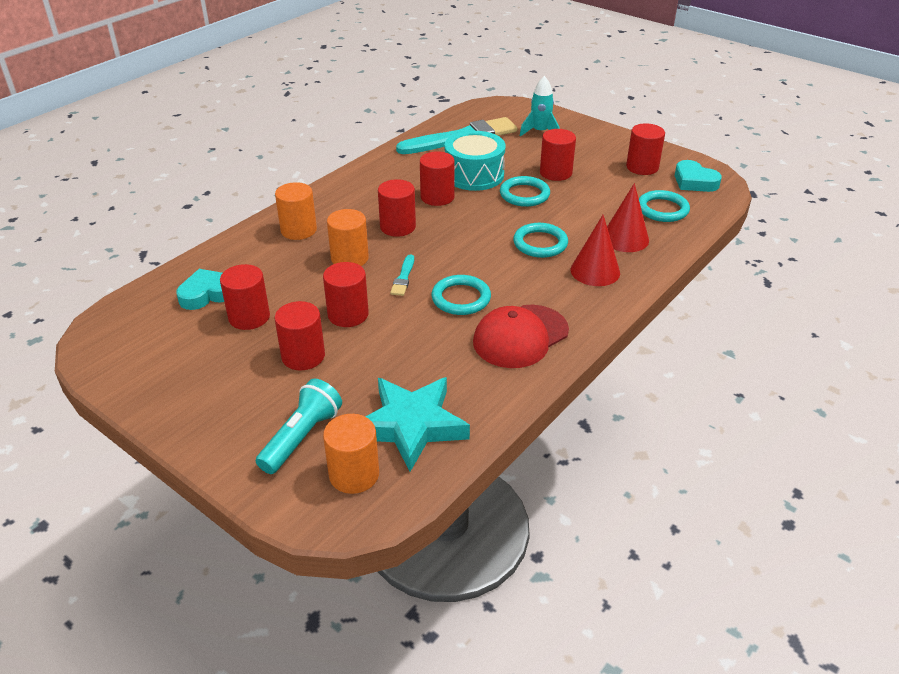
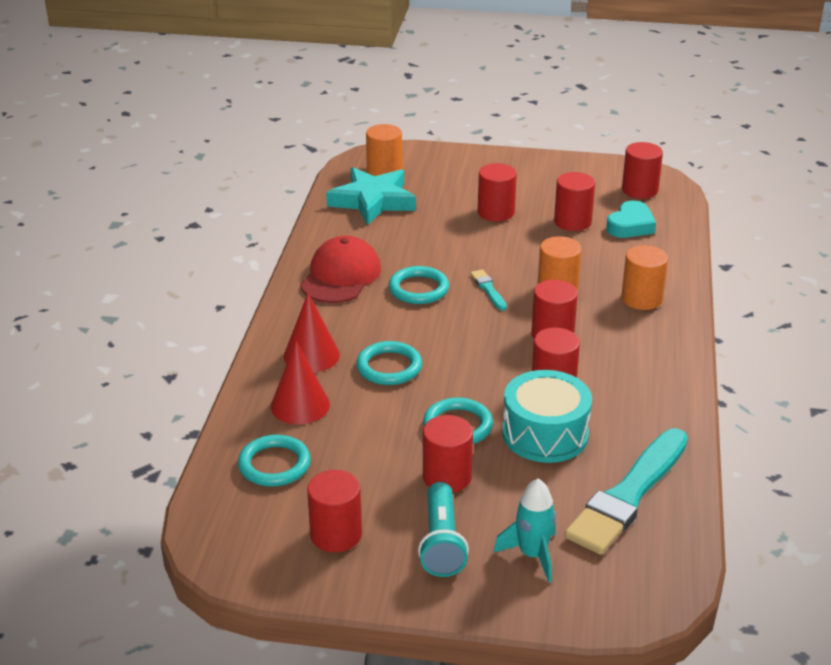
camera: 150 degrees right, 5 degrees down
(301, 437) = (438, 176): turquoise flashlight -> turquoise flashlight (441, 543)
(348, 314) = (499, 247): red cylinder -> red cylinder (639, 190)
(694, 181) = (249, 533): turquoise heart -> none

